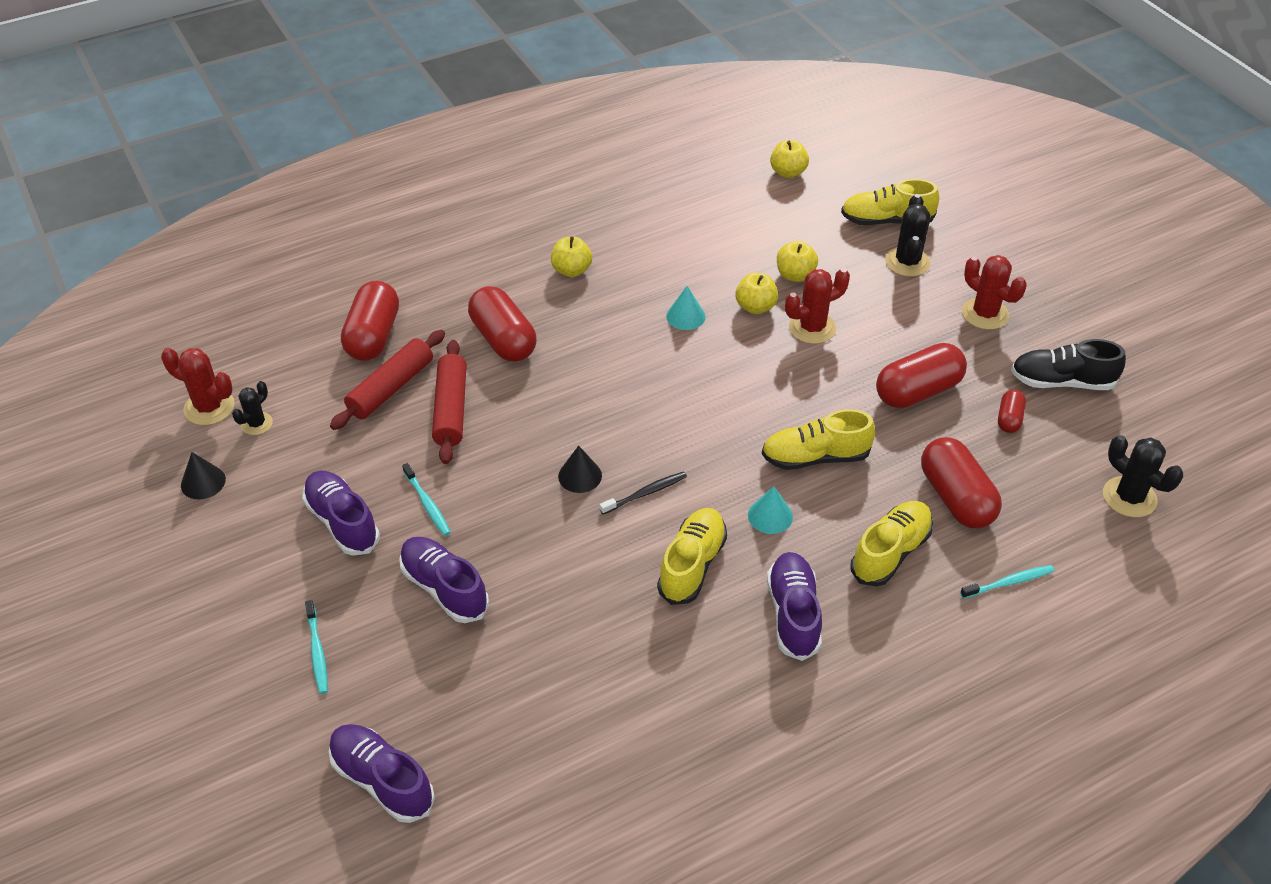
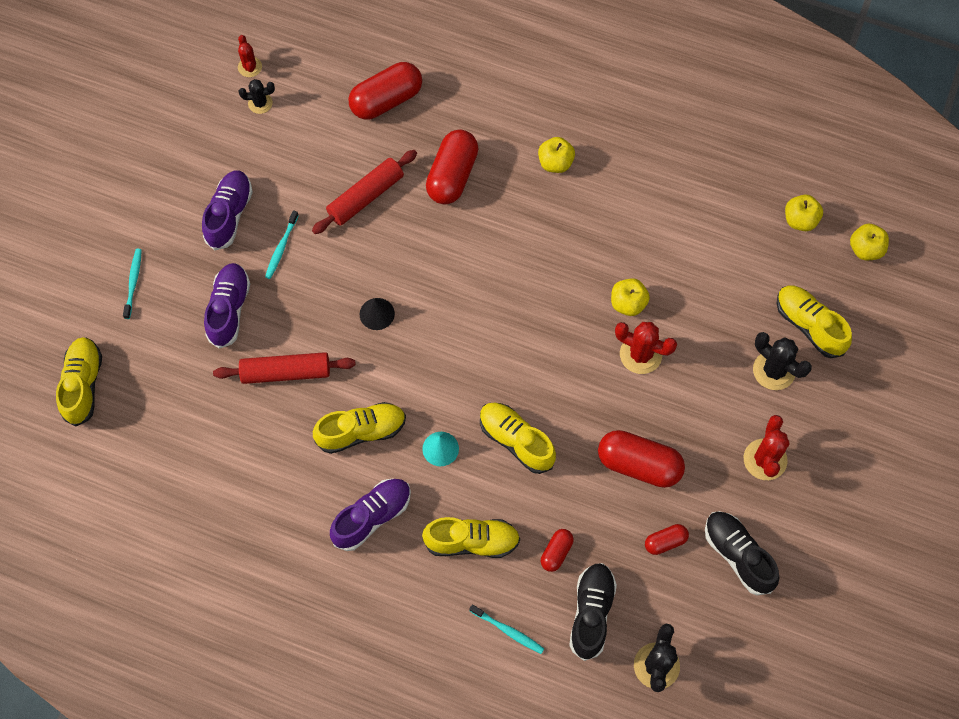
camera: 50 degrees right, 20 degrees up
(203, 482) = (194, 117): black cone -> none
(209, 407) = (250, 67): red cactus -> red cactus, size x0.62
(317, 652) = (133, 282): turquoise toothbrush -> turquoise toothbrush turned 150 degrees clockwise
(382, 780) = (83, 385): purple shoe -> yellow shoe
(391, 388) = (353, 149): red rolling pin -> red rolling pin (286, 372)
(646, 493) = (396, 362): black toothbrush -> none
(685, 316) = (577, 267): turquoise cone -> none
(795, 275) = (686, 305): yellow apple -> yellow apple (865, 249)
(907, 262) = (774, 370): black cactus -> black cactus turned 75 degrees clockwise
(956, 498) = (556, 552): red capsule -> red capsule, size x0.51
(1039, 510) = (591, 613): none -> black shoe

